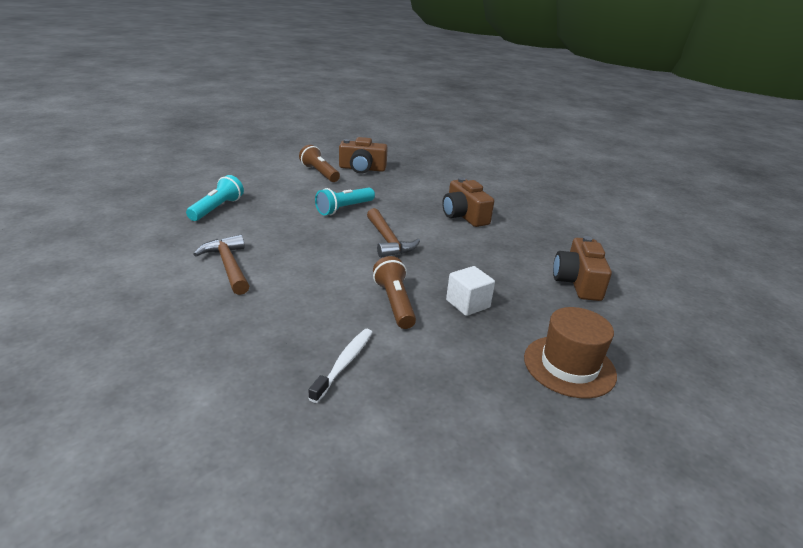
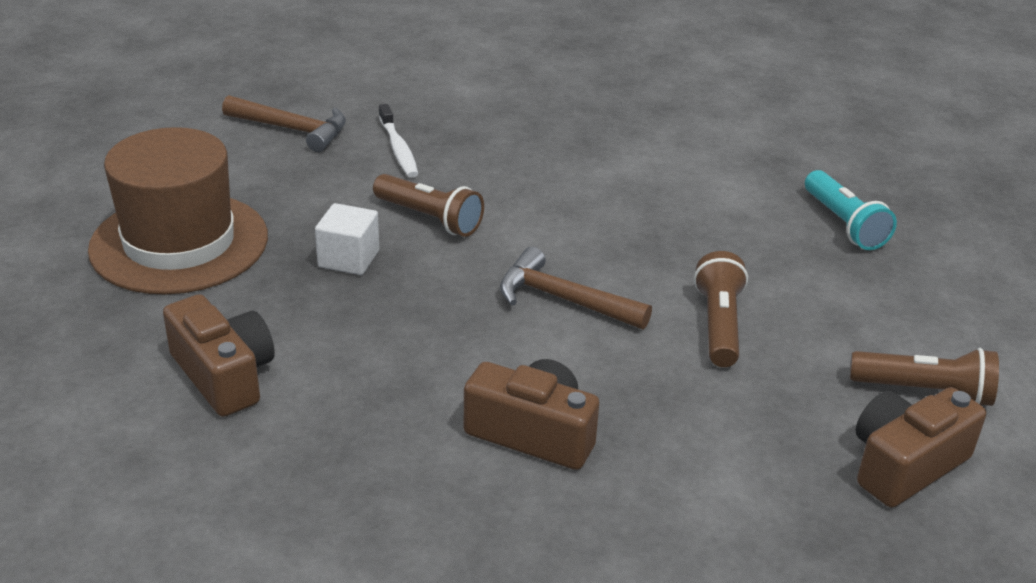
camera: 140 degrees right, 5 degrees up
(228, 266) = (656, 169): brown hammer -> brown hammer (293, 130)
(344, 209) = (719, 325): turquoise flashlight -> brown flashlight
(569, 366) = (179, 243): brown hat -> brown hat, size x1.52

